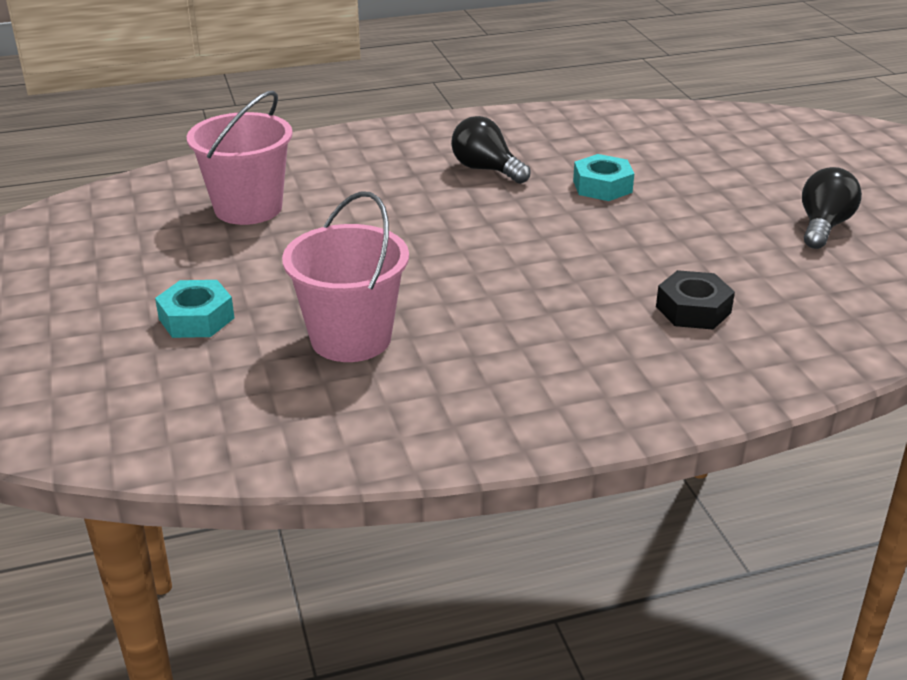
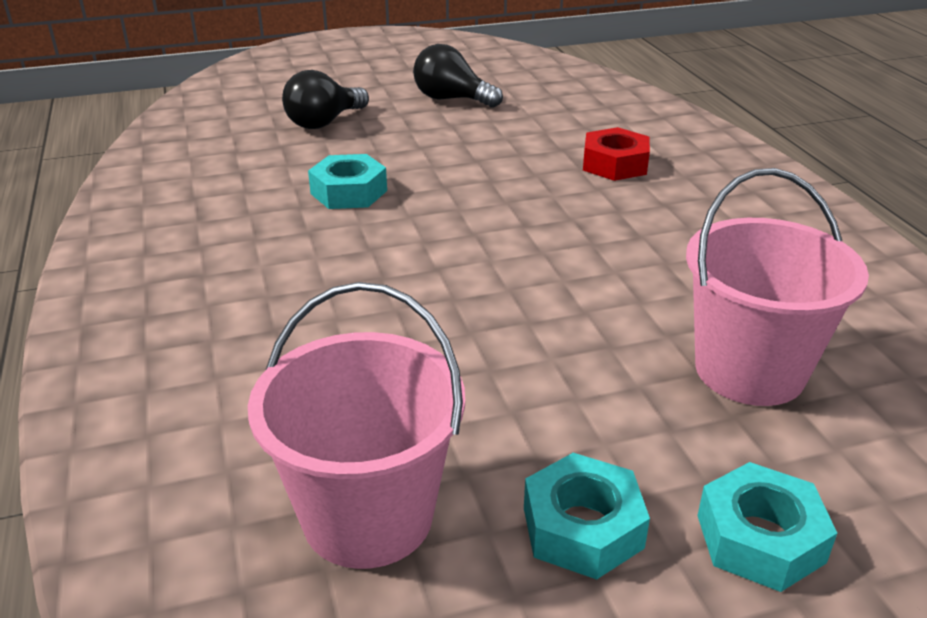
camera: 90 degrees left, 0 degrees up
(222, 265) = (582, 527): none -> turquoise nut
(486, 169) = (279, 268): black light bulb -> black light bulb (324, 122)
(693, 309) = (614, 164): black nut -> red nut

